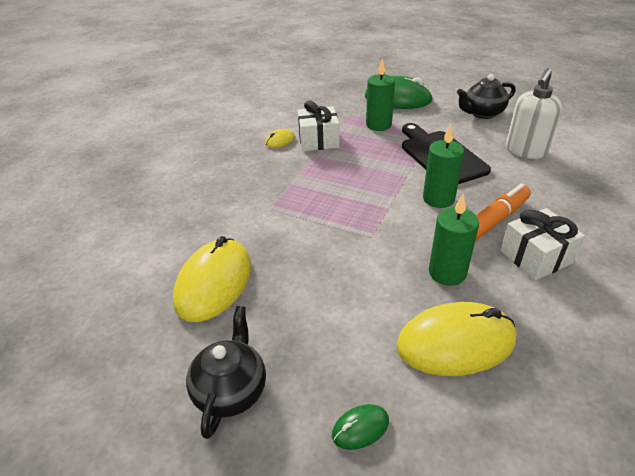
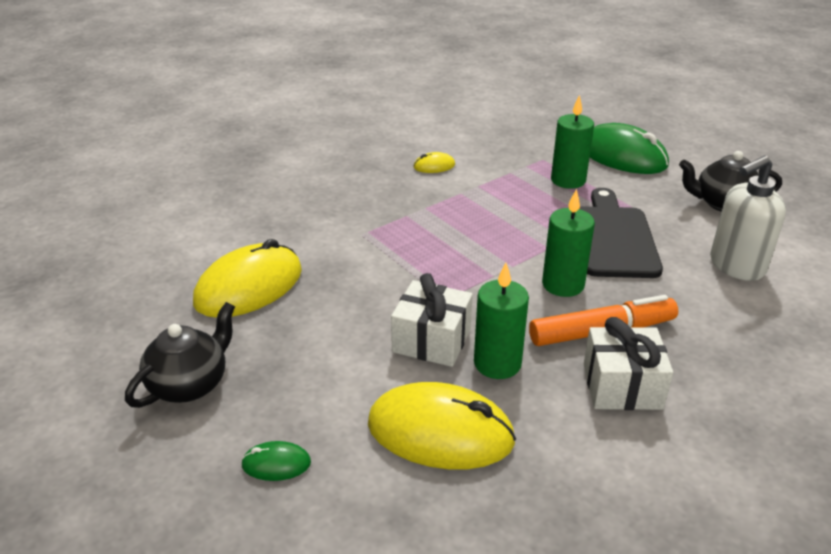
camera: 25 degrees right, 5 degrees down
(318, 140) = (478, 178): white gift -> white gift (432, 340)

